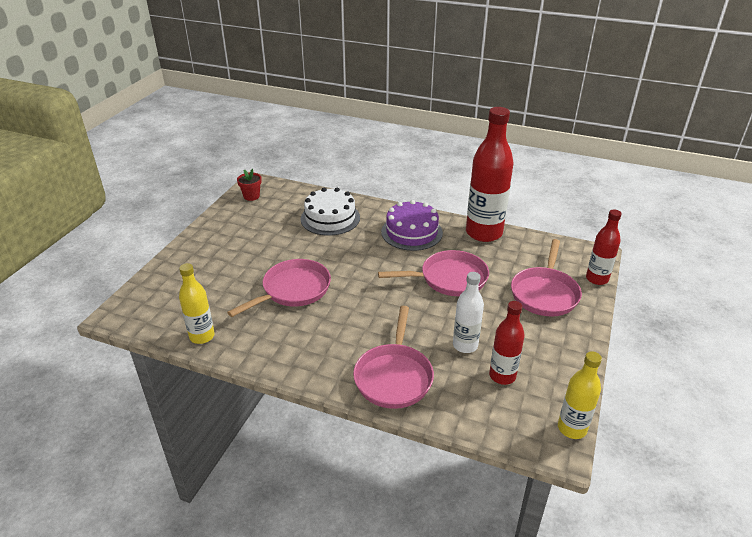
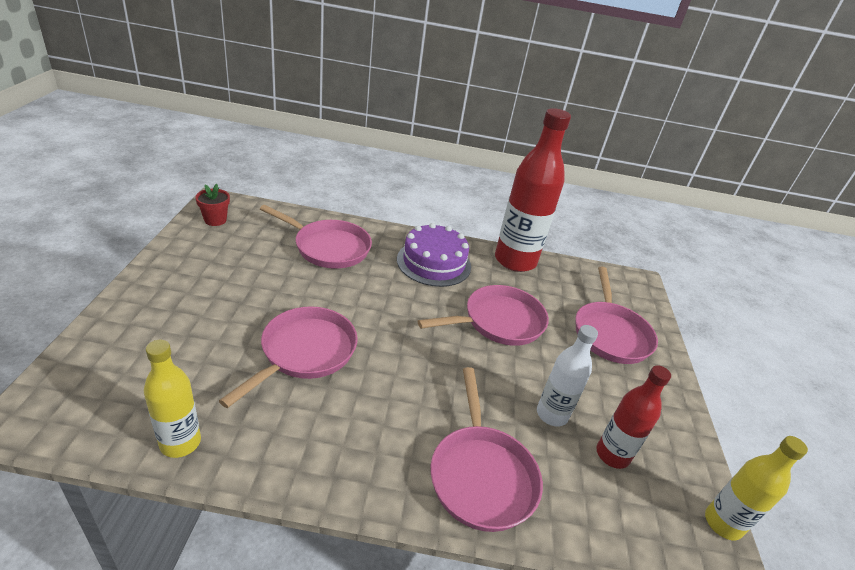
camera: 20 degrees left, 0 degrees up
(330, 218) = (328, 247): white cake -> pink pan
(597, 279) = (654, 311): red bottle -> none

